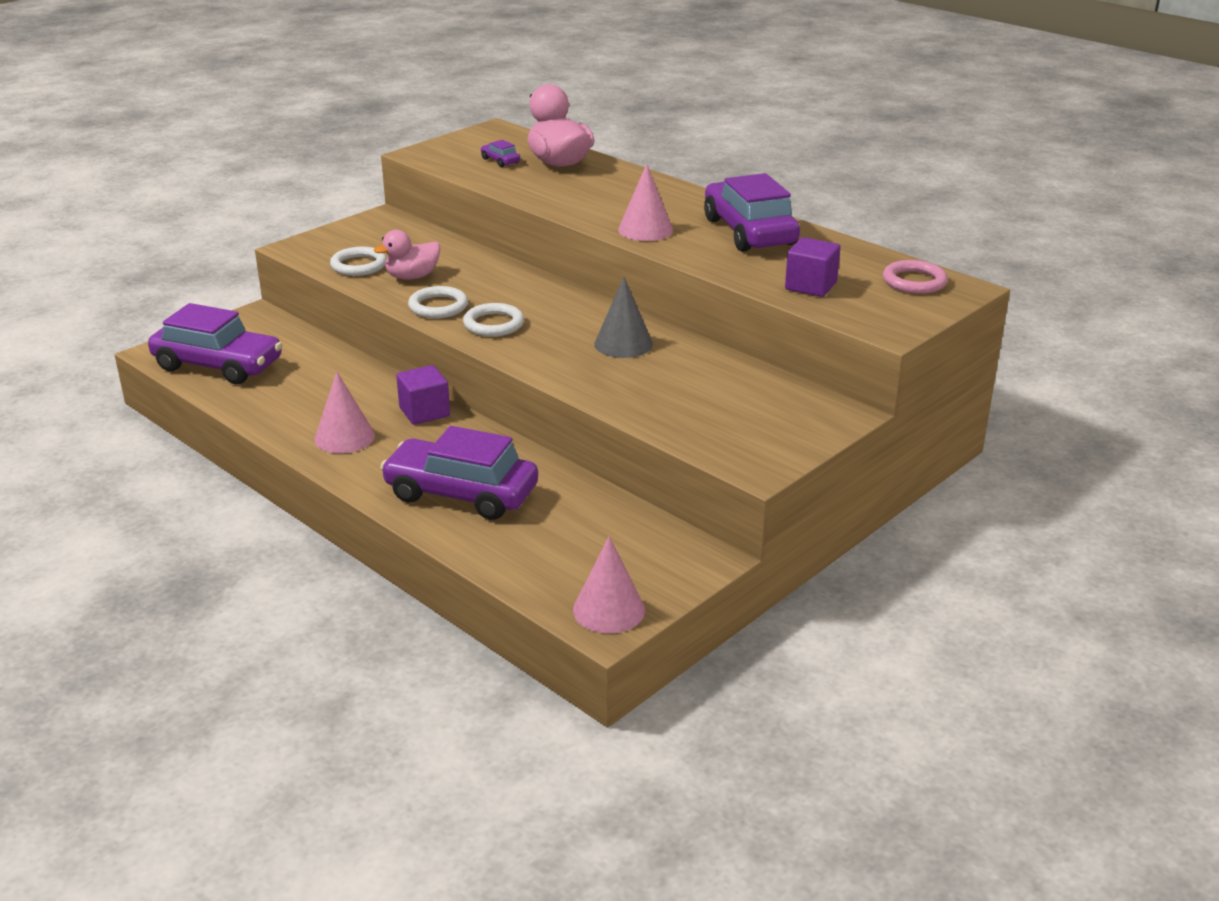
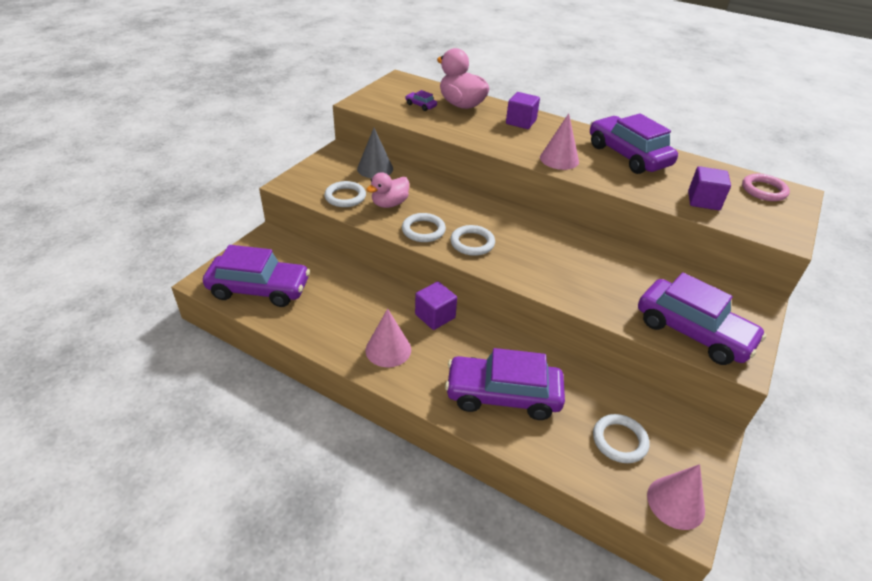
camera: 15 degrees left, 10 degrees up
(580, 550) = (619, 440): none -> white ring
(623, 344) = (572, 251): grey cone -> grey cone (375, 169)
(627, 186) = (521, 122): none -> purple cube
(720, 434) = (693, 332): none -> purple car

